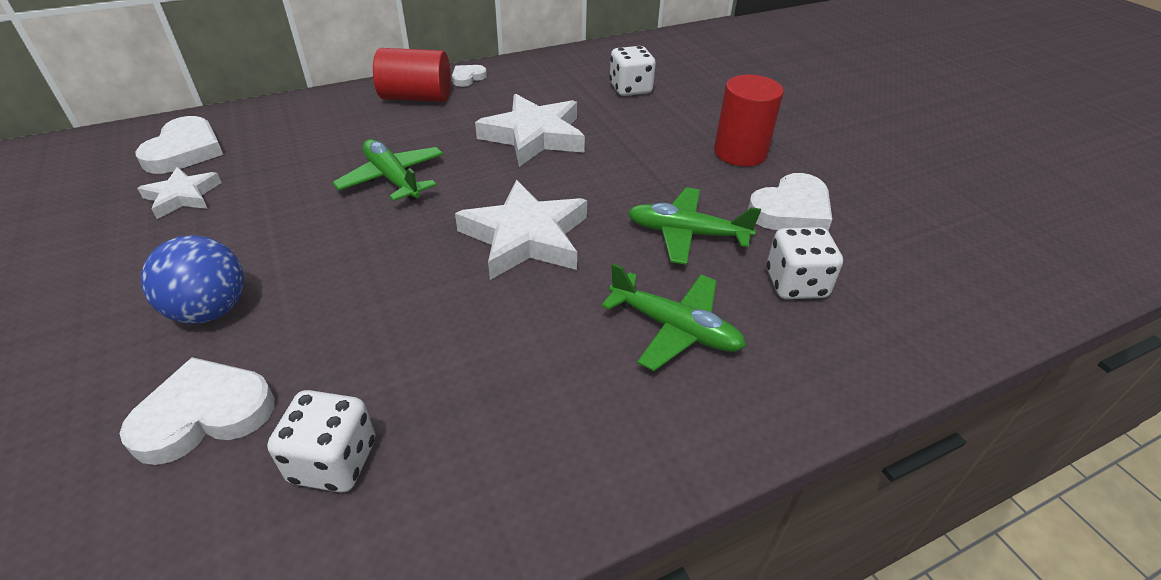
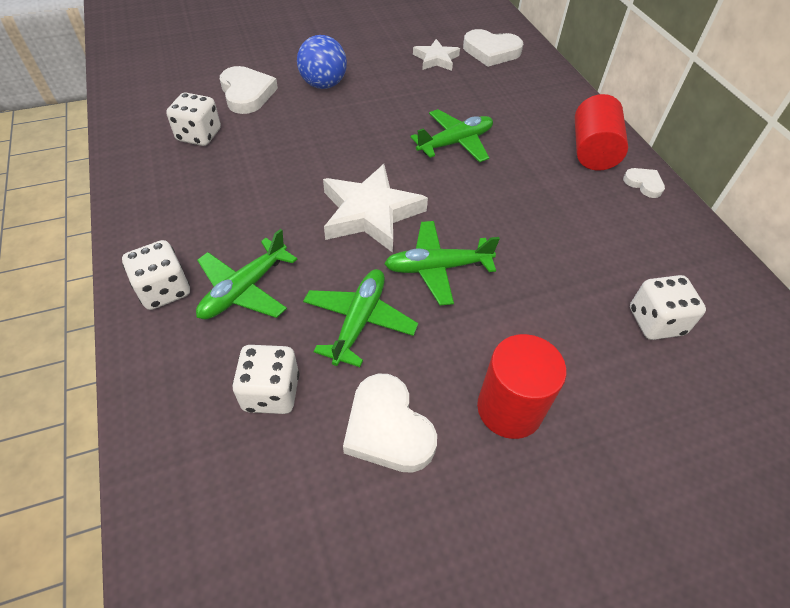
camera: 95 degrees right, 10 degrees up
(534, 136) = (529, 227): white star -> none
(601, 188) = (437, 268): none -> green plane
(701, 410) = (164, 290): none -> white dice

